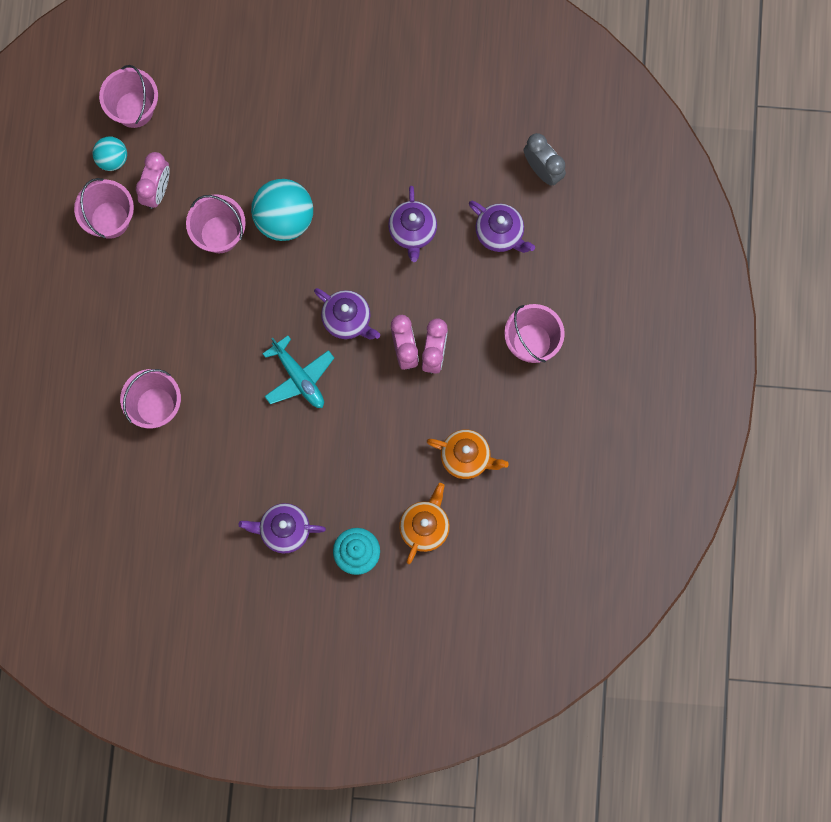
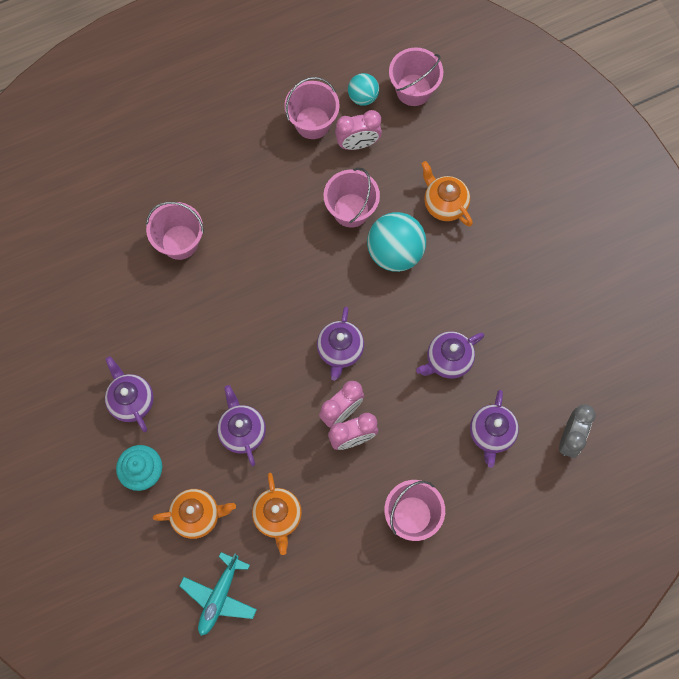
camera: 60 degrees right, 5 degrees down
(264, 148) = (444, 204): none -> orange teapot
(299, 377) = (268, 339): turquoise plane -> turquoise plane (219, 596)
(371, 447) = (242, 431): none -> purple teapot

